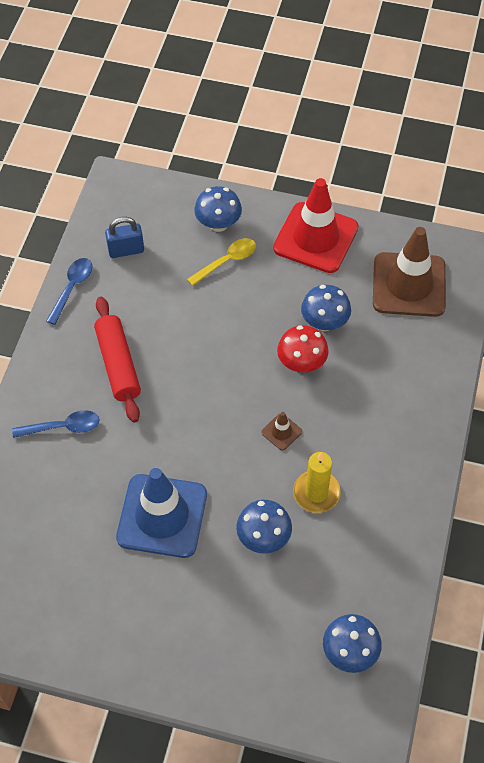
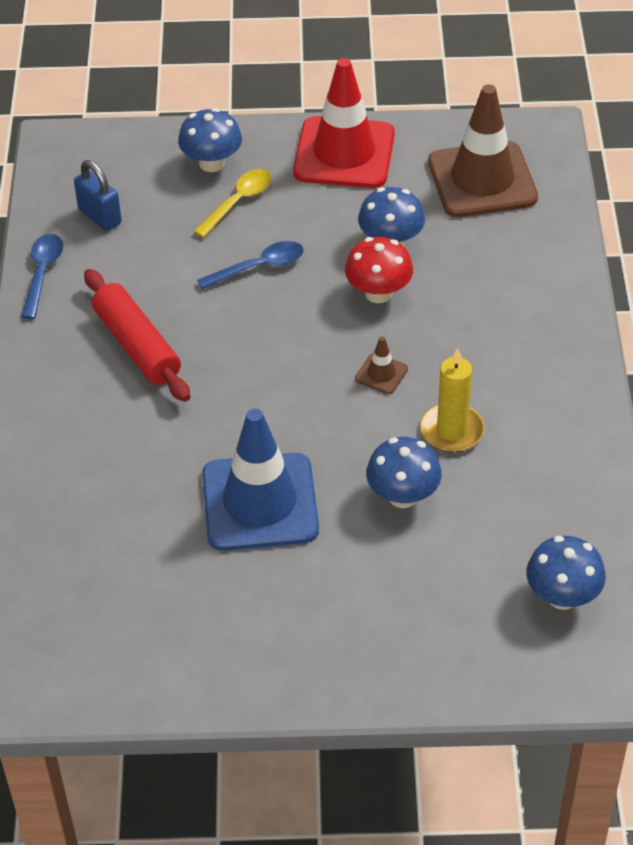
camera: 15 degrees left, 10 degrees down
(63, 427) = (88, 432): blue spoon -> blue spoon (259, 267)
(126, 250) = (100, 216): blue padlock -> blue padlock turned 75 degrees clockwise

